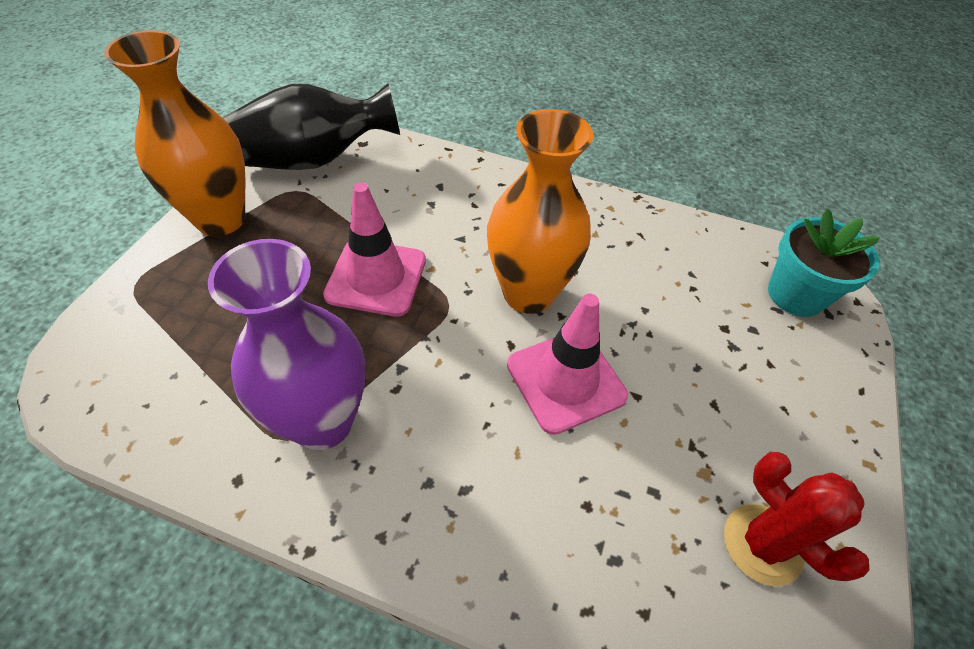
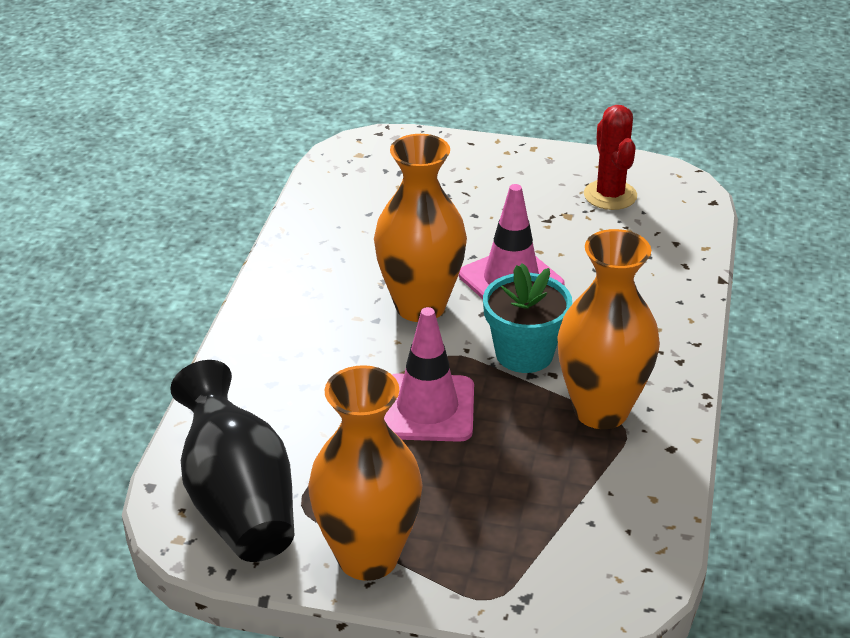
camera: 95 degrees left, 15 degrees down
(323, 421) = (601, 410): purple vase -> orange vase
(762, 544) = (610, 195): red cactus -> red cactus turned 60 degrees counterclockwise
(795, 294) = (380, 161): turquoise flower pot -> turquoise flower pot (524, 354)

